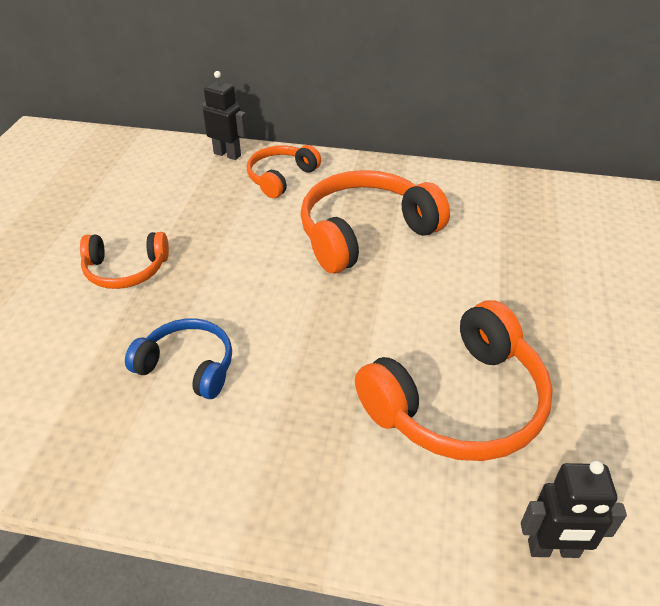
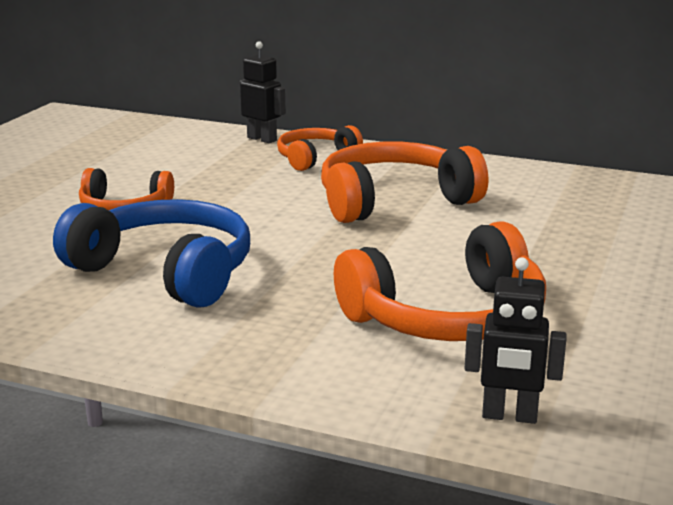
camera: 10 degrees right, 20 degrees down
(188, 366) = (166, 271): blue headphones -> blue headphones, size x1.73

